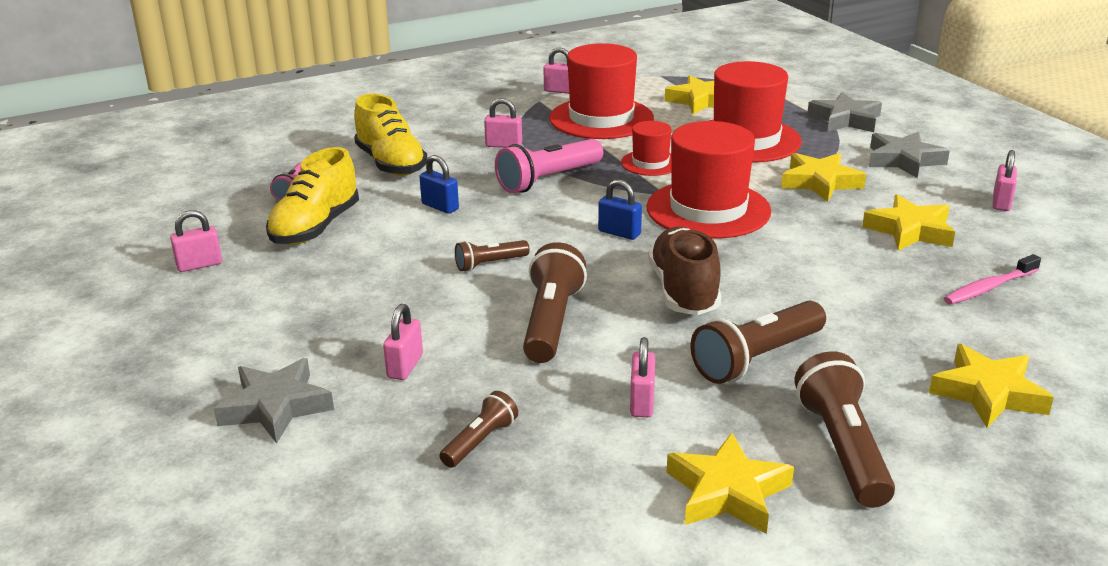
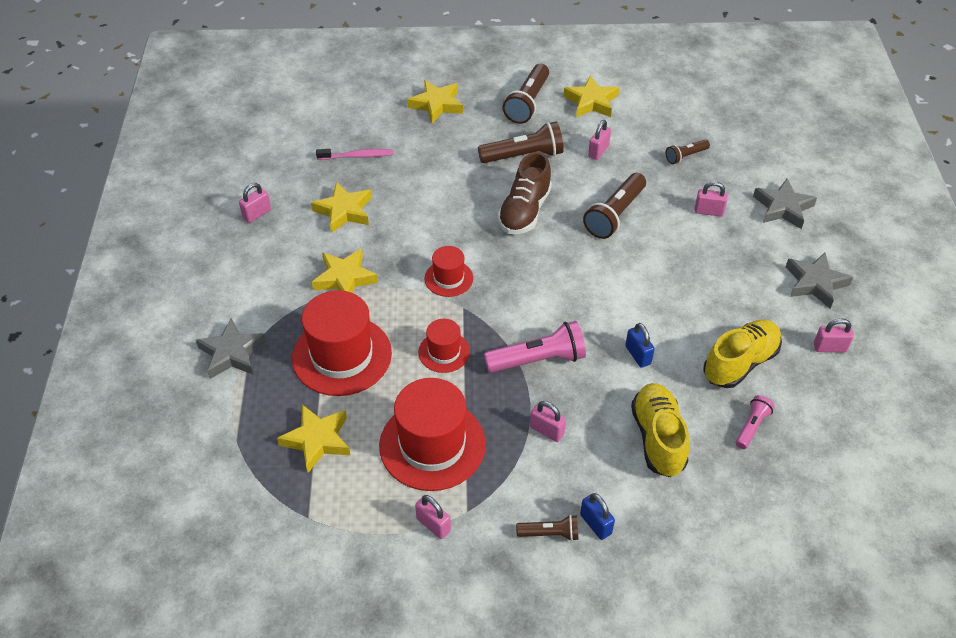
camera: 155 degrees left, 20 degrees up
(405, 366) = (708, 211): pink padlock -> pink padlock turned 60 degrees clockwise
(490, 264) = (628, 276): brown flashlight -> brown flashlight (550, 533)
(619, 233) = (526, 276): blue padlock -> blue padlock (595, 524)
(708, 209) = (448, 278): red hat -> red hat, size x0.52
(904, 160) = (258, 281): grey star -> grey star (815, 283)

